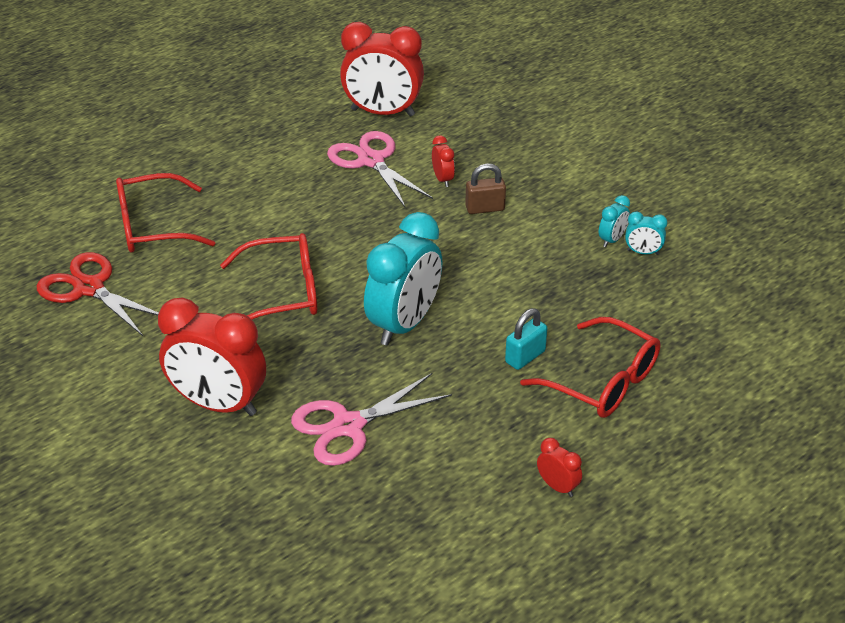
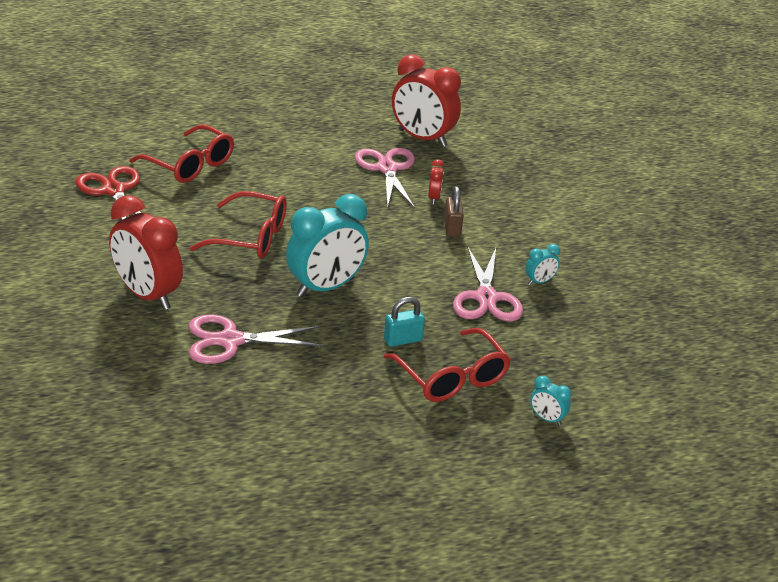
camera: 20 degrees right, 5 degrees down
(153, 226) = (189, 165): red glasses -> red glasses turned 150 degrees counterclockwise
(485, 208) = (452, 228): brown padlock -> brown padlock turned 75 degrees clockwise
(557, 487) = (358, 436): red clock -> none
(573, 277) = (486, 298): none -> pink scissors
(643, 252) = (558, 298): turquoise clock -> turquoise clock (546, 418)

